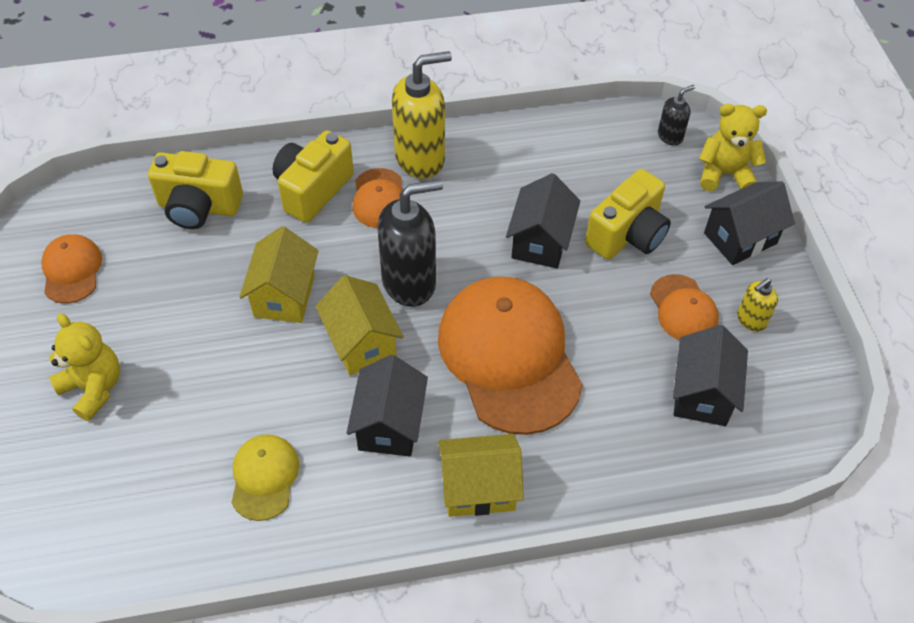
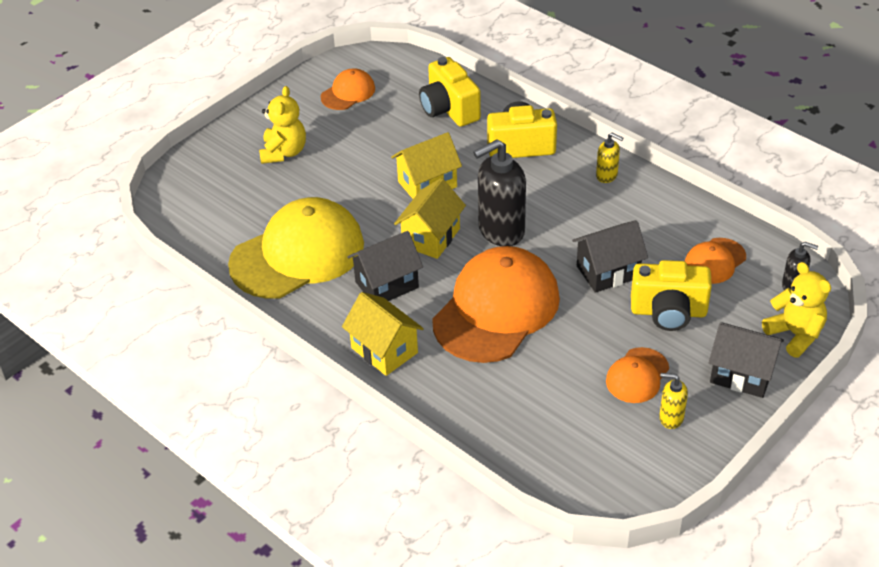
camera: 55 degrees right, 10 degrees down
(264, 477) = (297, 254): yellow cap -> yellow cap, size x2.09
(379, 199) = (550, 178): orange cap -> orange cap (714, 261)
(409, 282) = (500, 231): black soap dispenser -> black soap dispenser turned 120 degrees clockwise
(420, 158) = (607, 176): yellow soap dispenser -> yellow soap dispenser, size x0.49
(702, 394) = (574, 423): black house -> none

